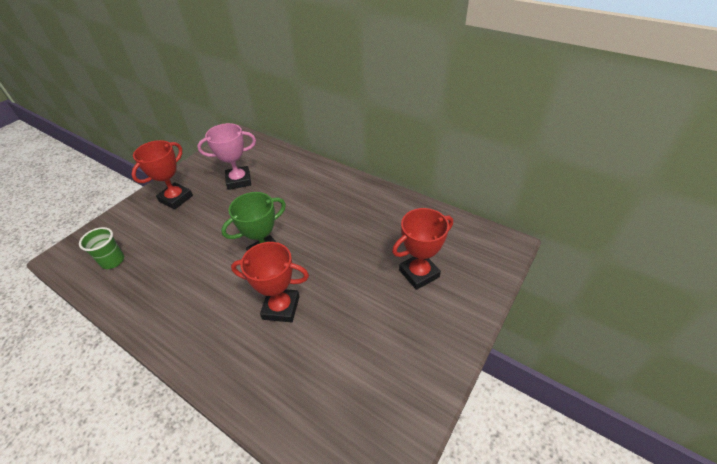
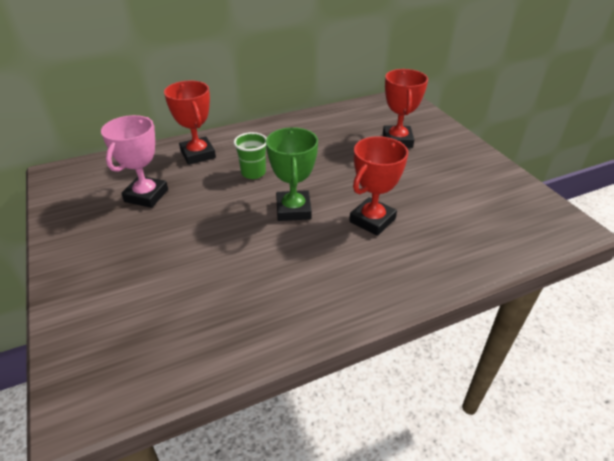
camera: 60 degrees left, 5 degrees down
(113, 261) = (161, 342): green cup -> green cup (253, 173)
(176, 198) = (107, 254): red trophy -> red trophy (198, 154)

